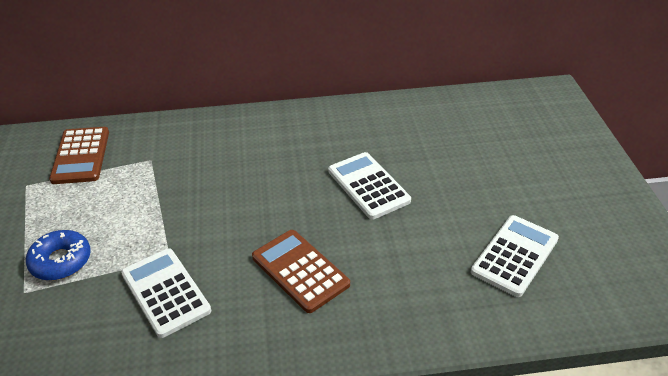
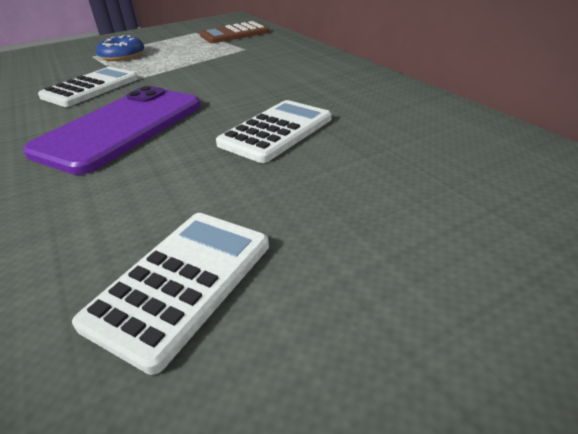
camera: 70 degrees right, 5 degrees down
(300, 271) = (121, 128): brown calculator -> purple phone
(514, 255) = (181, 282): white calculator -> white calculator turned 75 degrees counterclockwise

